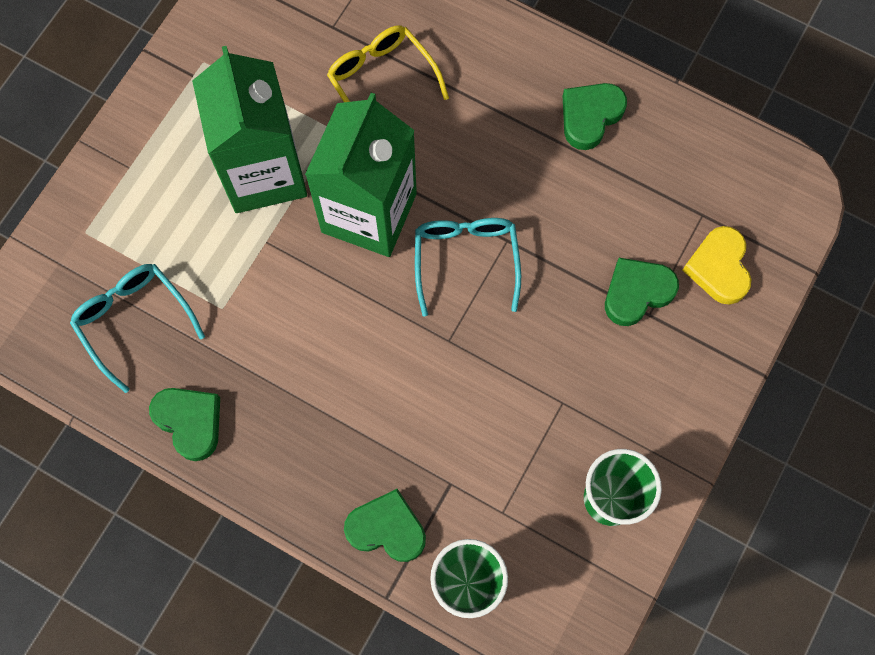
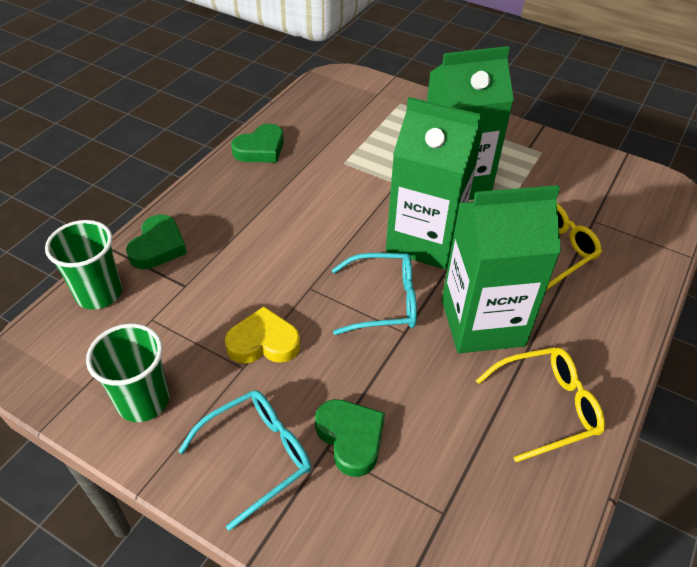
camera: 90 degrees right, 25 degrees down
(134, 321) = (336, 124): turquoise glasses -> turquoise glasses (257, 456)
(490, 162) = (482, 322): none -> green carton
(590, 116) = (547, 407): green heart -> yellow glasses
(718, 268) = (379, 525): yellow heart -> yellow heart (263, 342)

